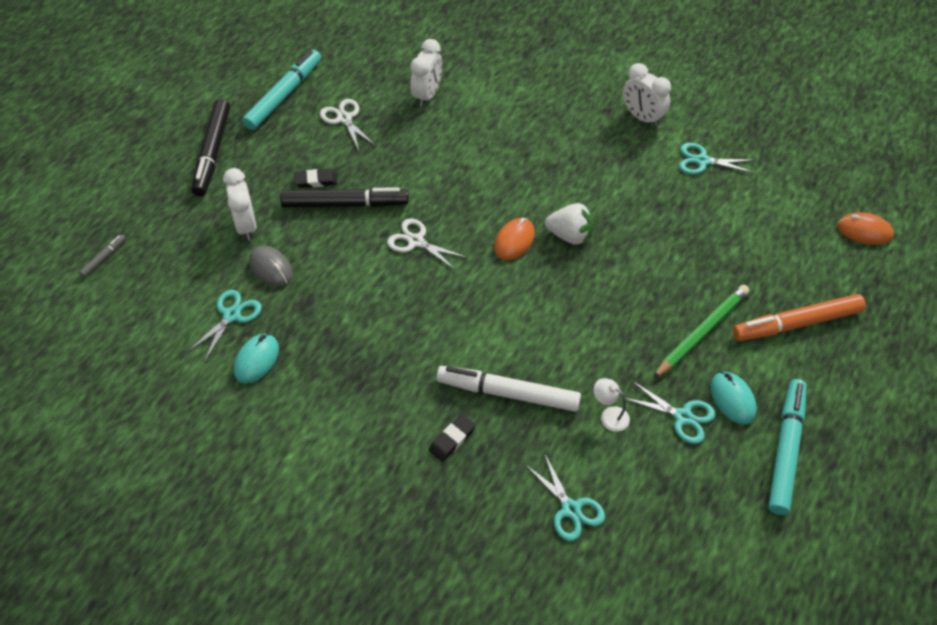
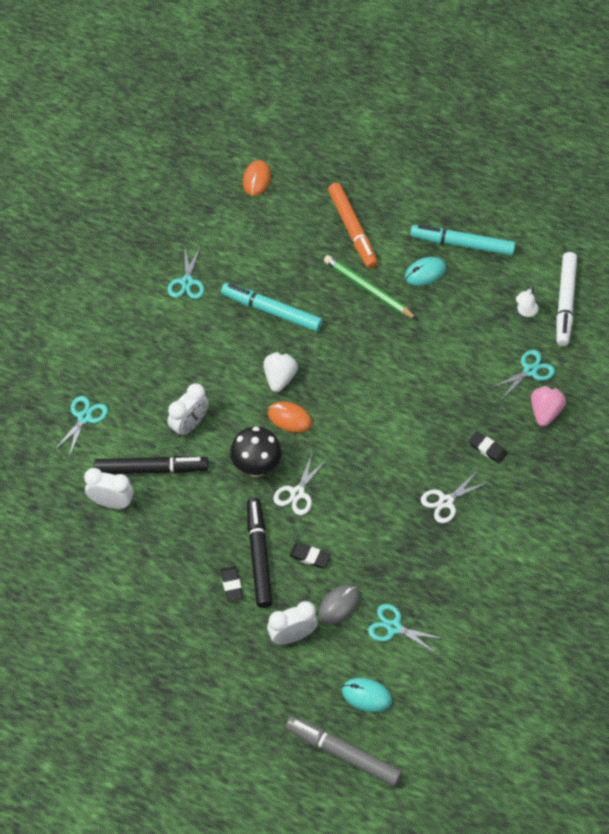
camera: 95 degrees left, 5 degrees up
(104, 258) = (343, 753): grey marker -> grey marker, size x2.25
(213, 152) = (201, 686): black marker -> black marker (151, 469)
(256, 360) = (436, 598): turquoise mouse -> turquoise mouse (366, 696)
(284, 95) = (116, 634): turquoise marker -> turquoise marker (271, 311)
(335, 247) = (310, 557): none -> black eraser
(344, 118) = (147, 572): white scissors -> white scissors (446, 501)
(453, 208) = (256, 467): none -> black mushroom
(503, 519) = (545, 412): none -> pink strawberry
(508, 393) = (441, 414): white marker -> white marker (565, 303)
(609, 415) = (450, 348): white lamp -> white lamp (525, 312)
(642, 117) = (135, 325): white clock -> white clock (189, 425)
(682, 417) = (444, 303): turquoise scissors -> turquoise scissors (84, 417)

